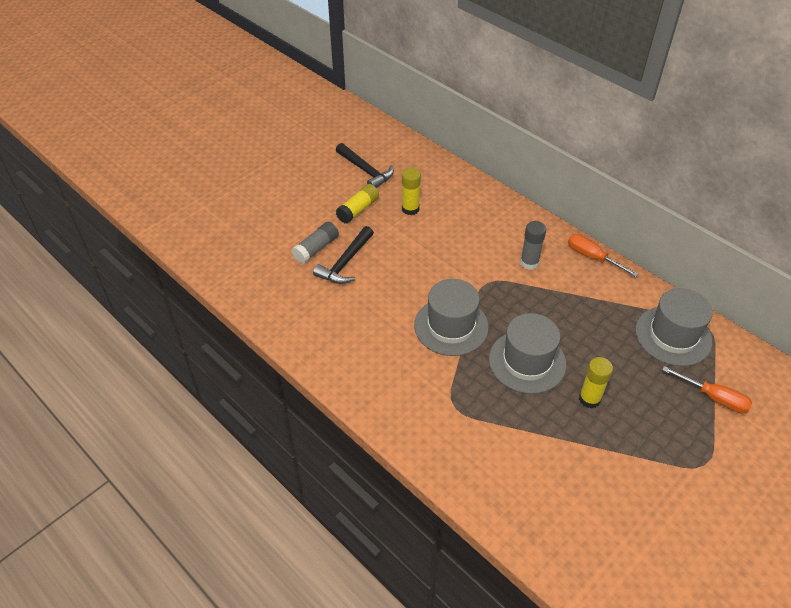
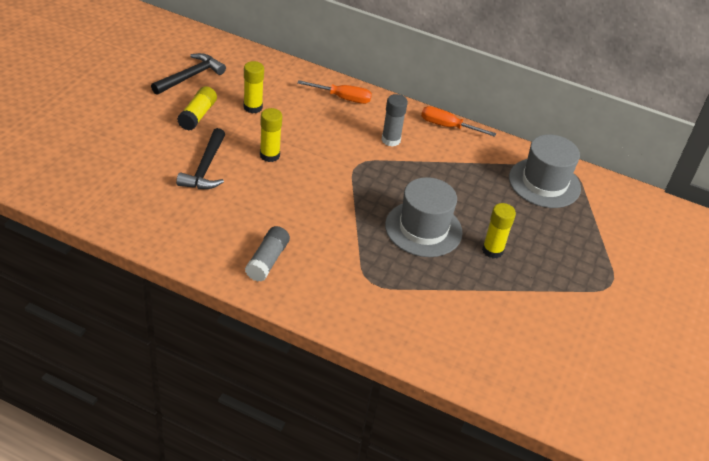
camera: 25 degrees left, 5 degrees down
(316, 248) = (168, 159): grey glue stick -> grey glue stick (267, 261)
(366, 171) = (190, 76): black hammer -> black hammer turned 75 degrees counterclockwise
(408, 259) = (269, 155): none -> yellow glue stick
(451, 326) = (338, 210): grey hat -> none
(714, 398) = (598, 229): orange screwdriver -> orange screwdriver (343, 98)

